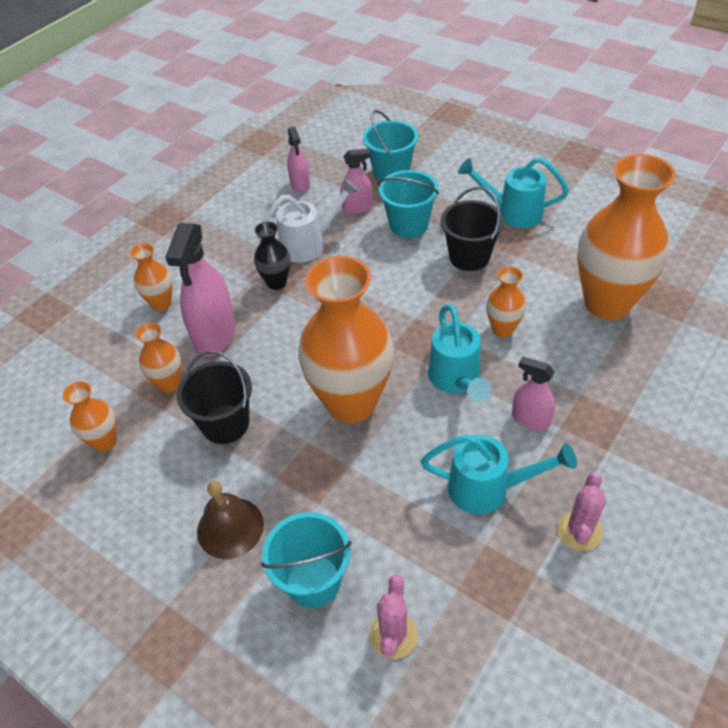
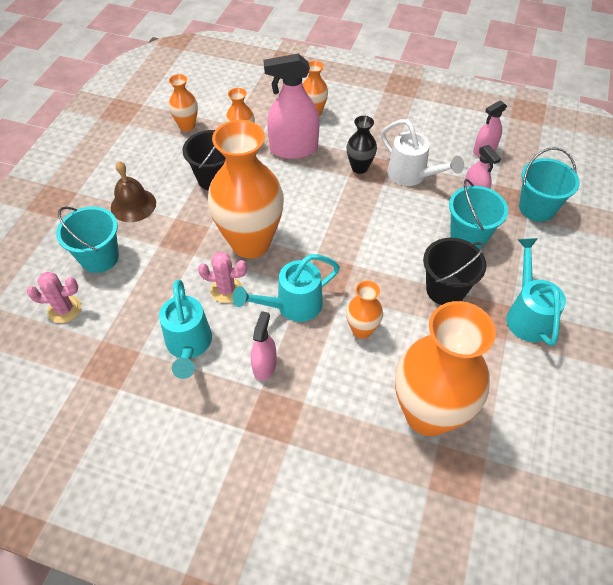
camera: 70 degrees right, 5 degrees up
(579, 530) = (160, 415): pink cactus -> pink cactus (226, 290)

